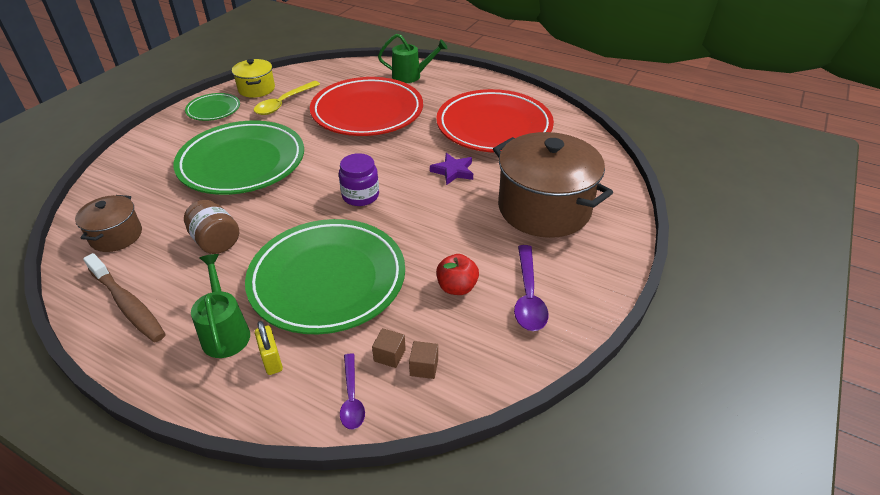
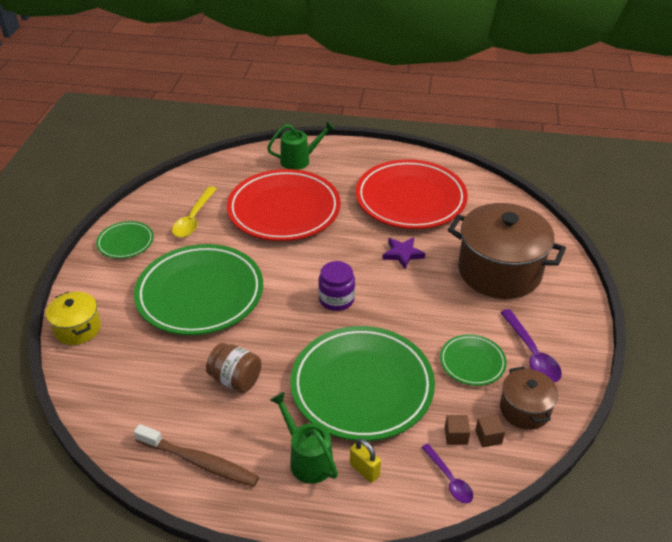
camera: 20 degrees left, 0 degrees up
(116, 236) = (133, 401): brown pot -> brown pot (524, 409)
(256, 89) = (153, 208): yellow pot -> yellow pot (78, 328)
(457, 287) = (472, 362): red apple -> green plate

